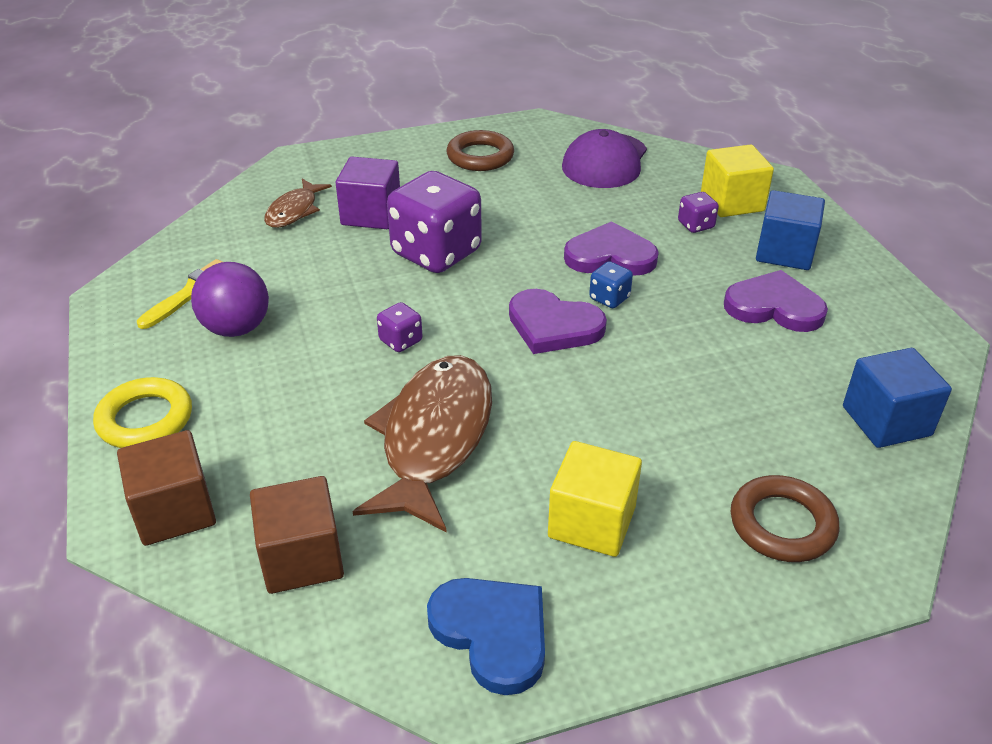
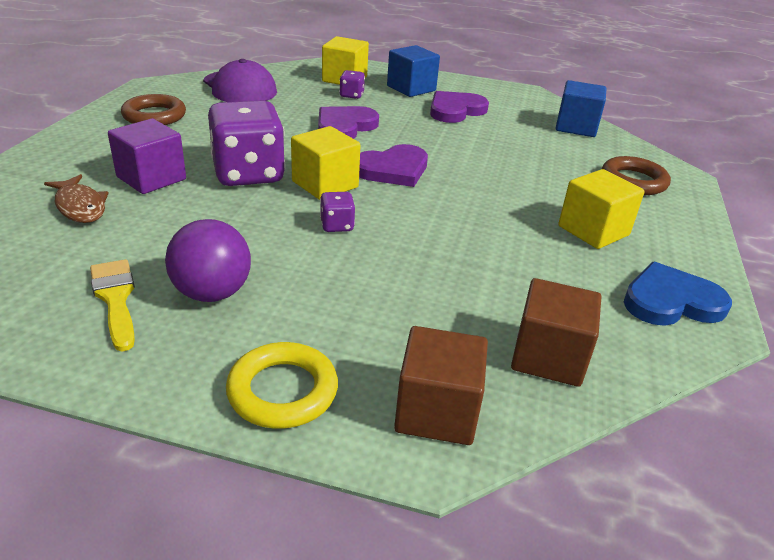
camera: 60 degrees left, 5 degrees down
(434, 438) = (464, 253): brown fish -> none
(469, 300) = (325, 184): none -> yellow cube
(609, 298) = (388, 144): blue dice -> none

